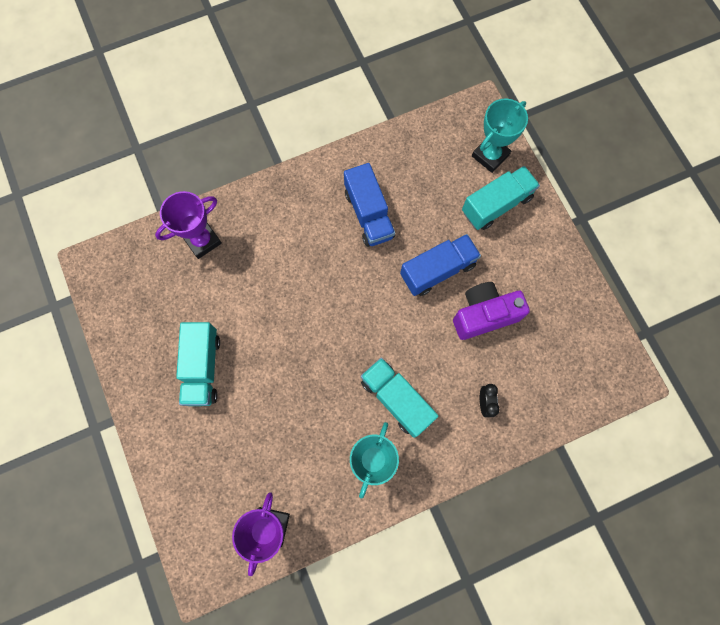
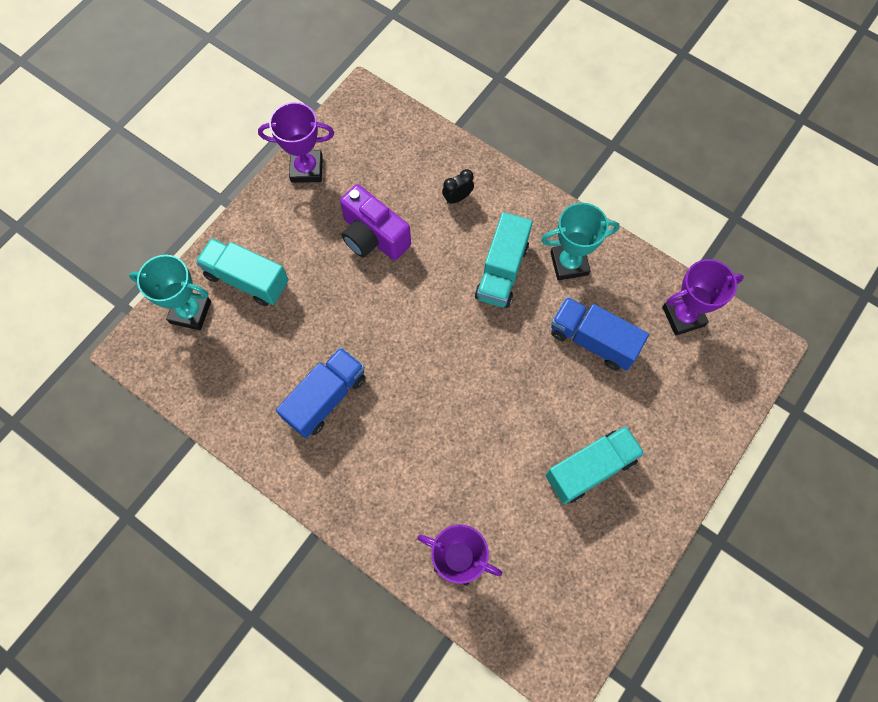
camera: 120 degrees left, 5 degrees down
(437, 270) = (351, 299): blue truck -> blue truck (593, 340)
(576, 295) = (306, 169): none -> purple trophy

